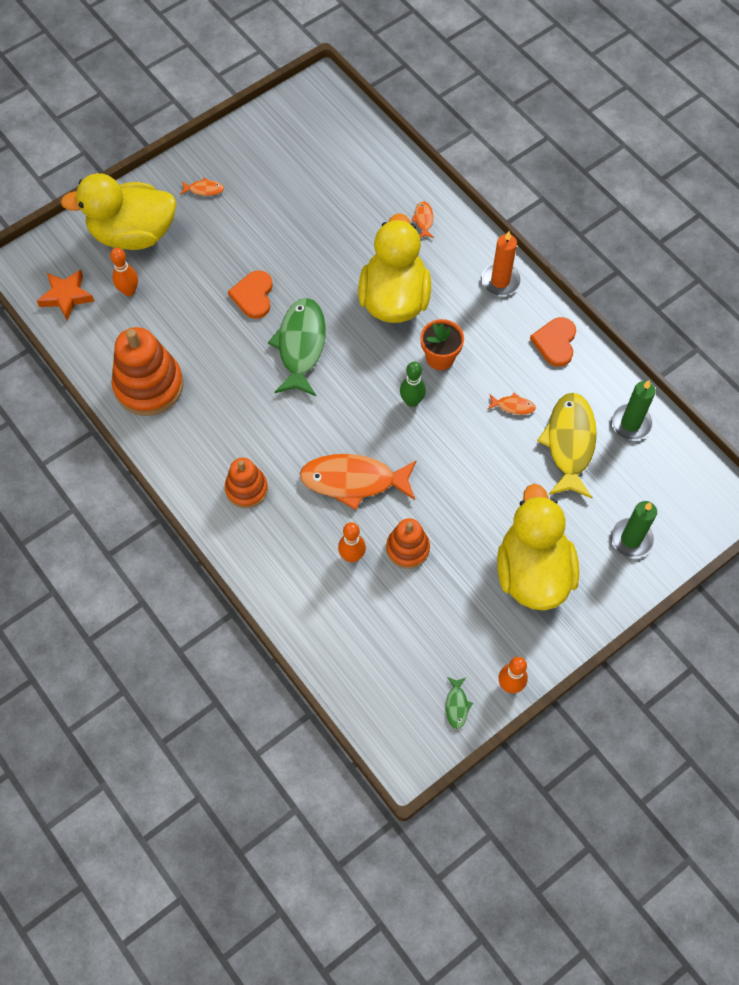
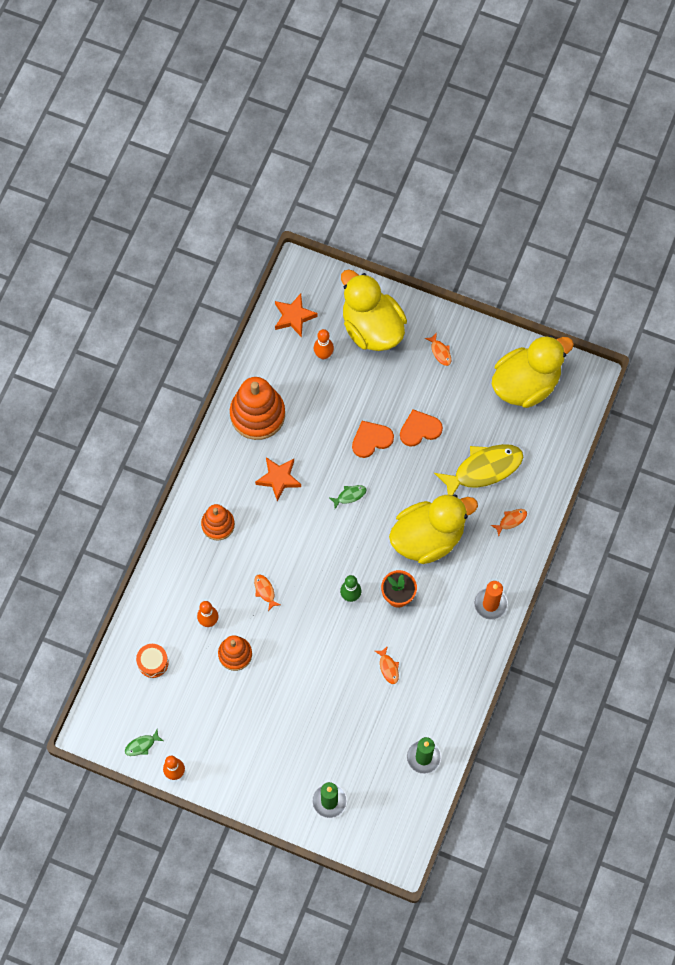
camera: 60 degrees right, 5 degrees up
(235, 402) = (278, 478): none -> orange star
(301, 346) = (349, 495): green fish -> green fish, size x0.42
(354, 481) = (265, 591): orange fish -> orange fish, size x0.42
(364, 641) = (153, 662): none -> orange drum
(532, 572) = (265, 746): yellow duck -> yellow duck (526, 384)
(555, 342) = (460, 670): orange heart -> orange heart (420, 429)
(569, 443) = (381, 722): yellow fish -> yellow fish (483, 469)

